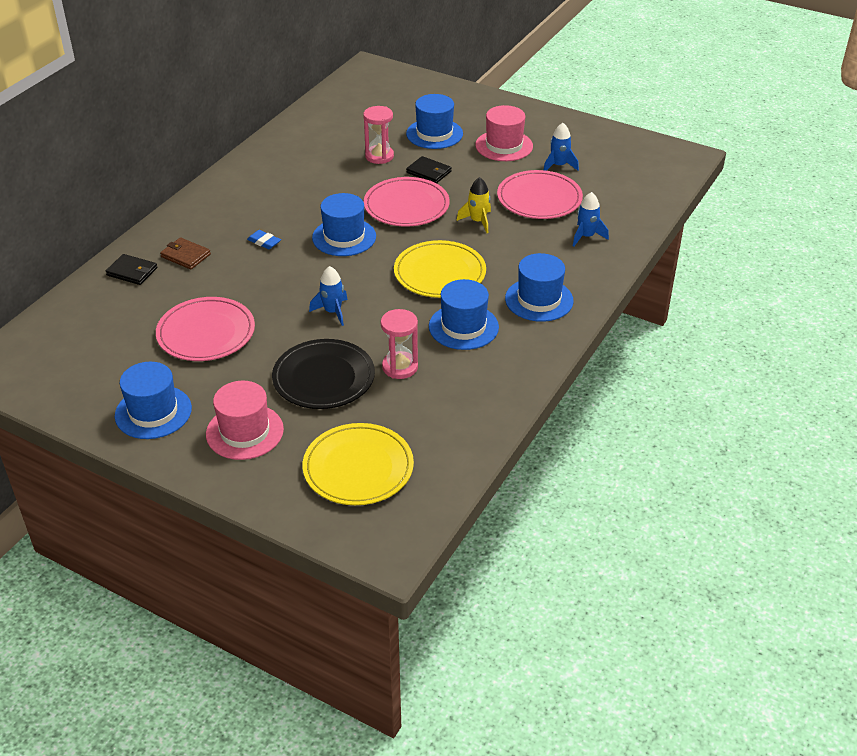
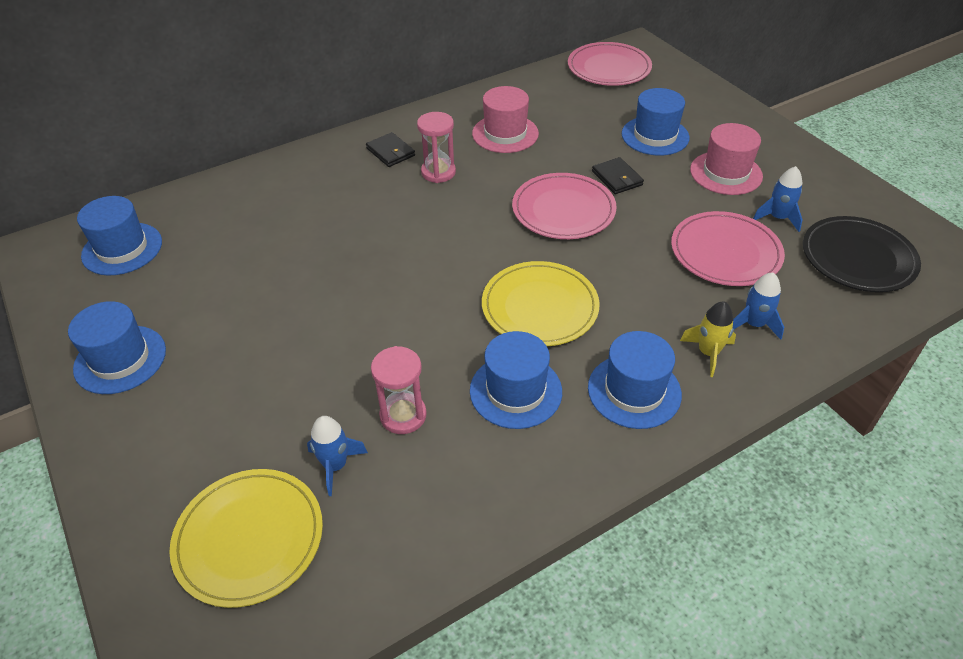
camera: 30 degrees right, 5 degrees up
(132, 271) = (242, 191): black wallet -> black wallet (390, 152)
(185, 255) = (302, 191): brown wallet -> none
(206, 333) = (247, 285): pink plate -> pink plate (609, 68)
(244, 432) = (179, 426): pink hat -> pink hat (505, 133)
(264, 242) = (386, 202): blue eraser -> none
(323, 378) = (312, 392): black plate -> black plate (858, 258)
(332, 312) = (388, 311): blue rocket -> blue rocket (335, 465)
(344, 237) = (469, 224): blue hat -> blue hat (122, 249)
(379, 156) = (576, 143): pink hourglass -> pink hourglass (438, 172)
(478, 221) = (630, 256): yellow rocket -> yellow rocket (708, 353)

